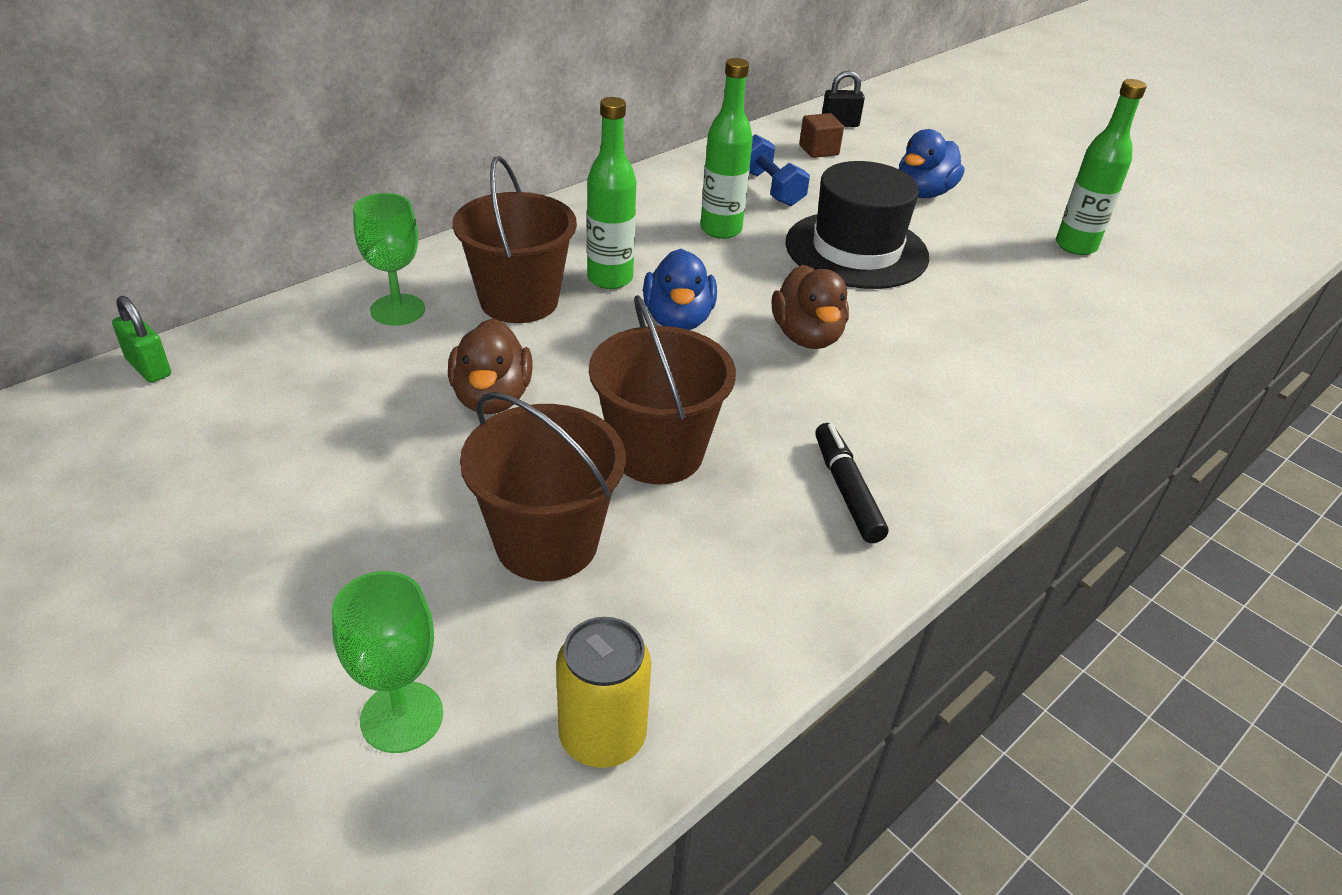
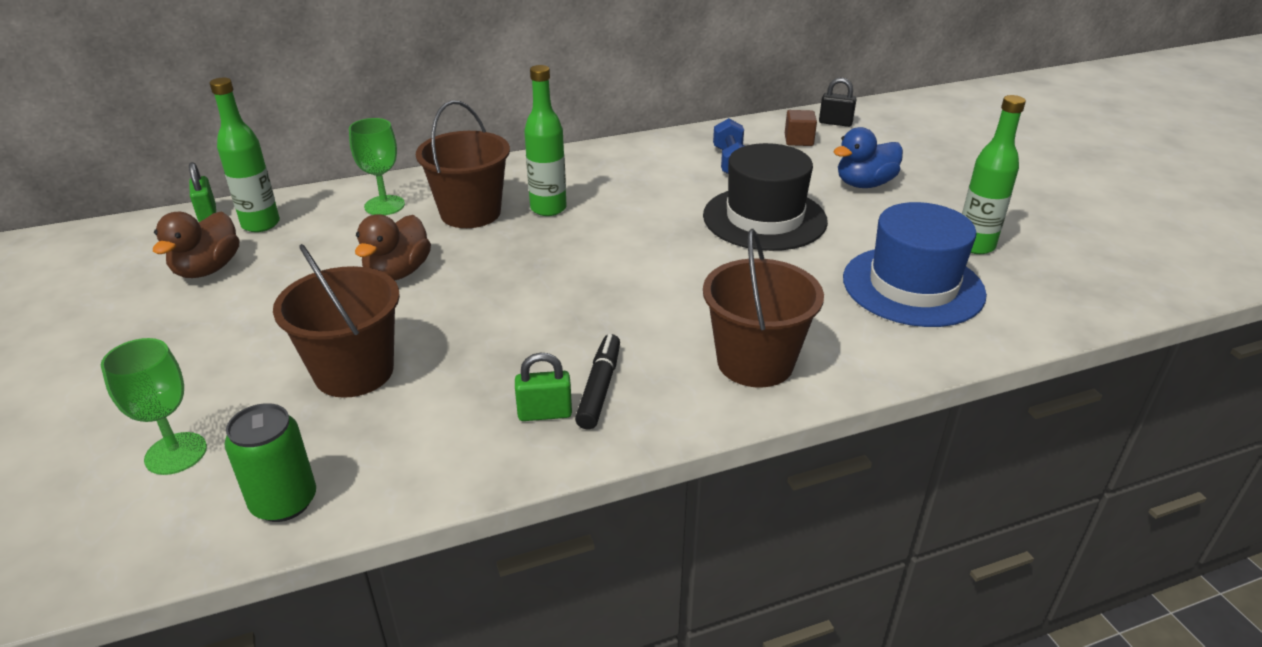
camera: 25 degrees right, 5 degrees down
(602, 736) = (284, 502): yellow can -> green can
(657, 452) = (480, 331): brown bucket -> brown bucket (755, 362)
(678, 319) = (575, 245): blue duck -> none
(721, 229) = (664, 187): green bottle -> green bottle (261, 224)
(807, 336) = (665, 274): brown duck -> brown duck (207, 269)
(813, 536) = (545, 413): none -> green padlock
(1055, 302) = (913, 286): none -> blue hat

